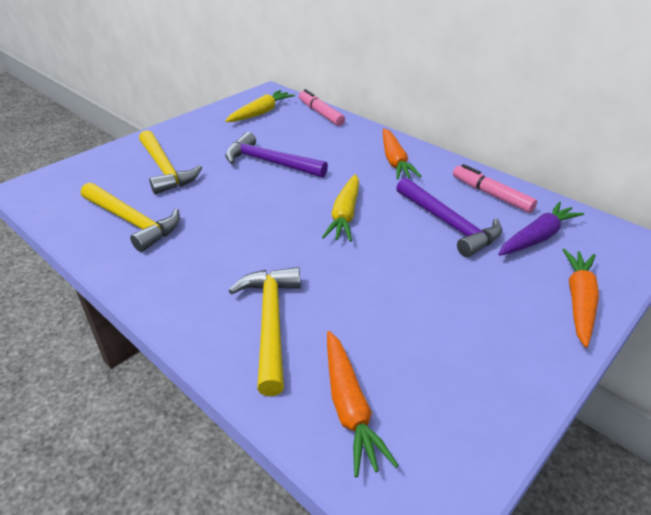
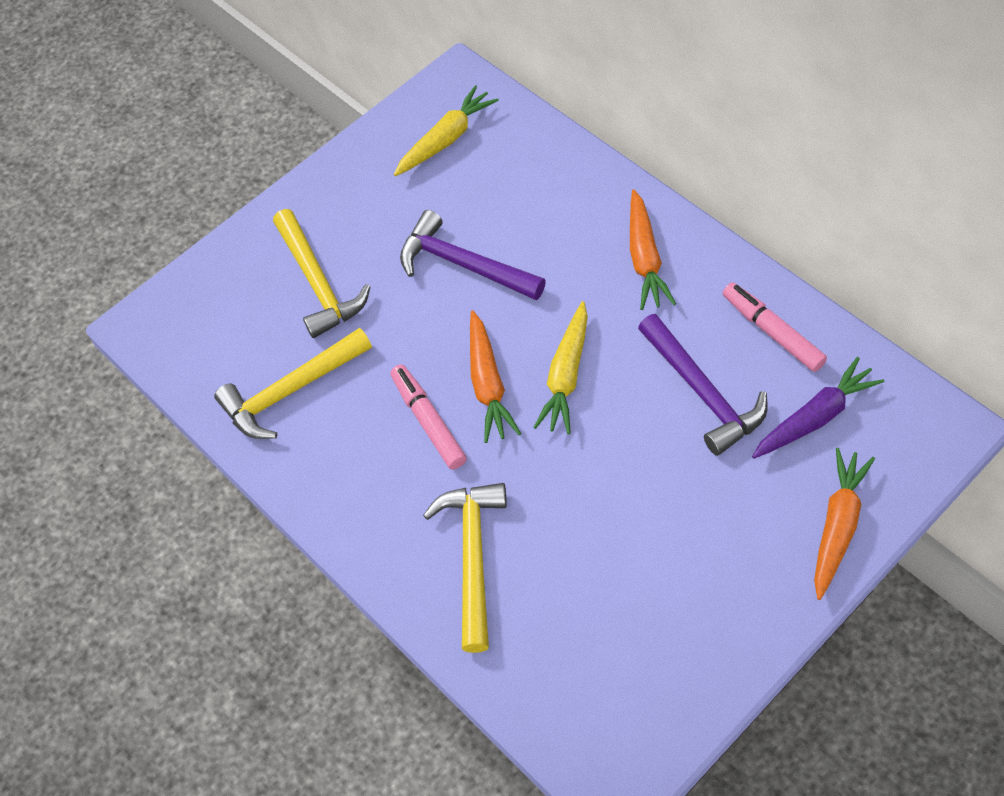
camera: 10 degrees right, 20 degrees up
(132, 222) = (291, 391): yellow hammer -> yellow hammer turned 105 degrees clockwise
(321, 113) = (540, 138): pink marker -> pink marker (428, 421)
(350, 407) = (556, 666): orange carrot -> orange carrot (488, 384)

